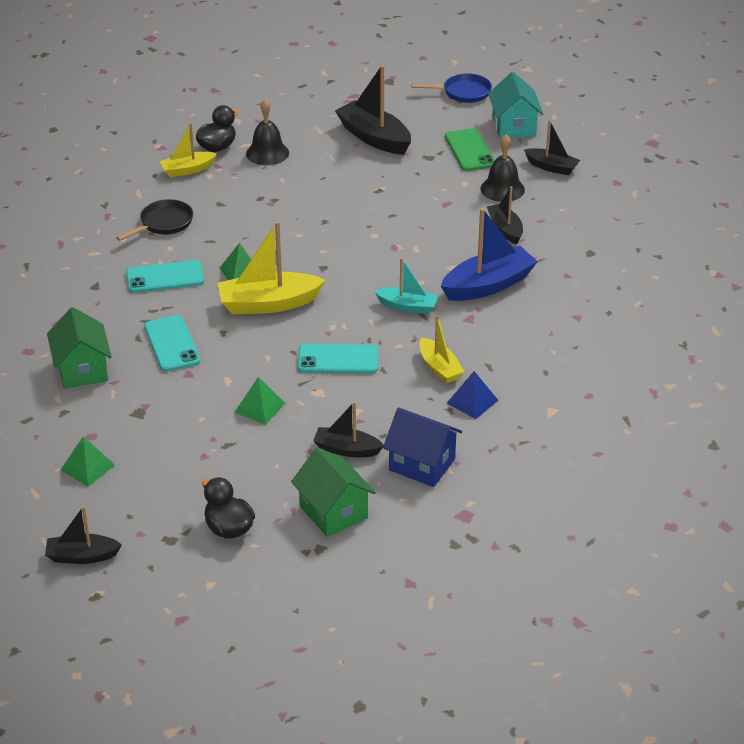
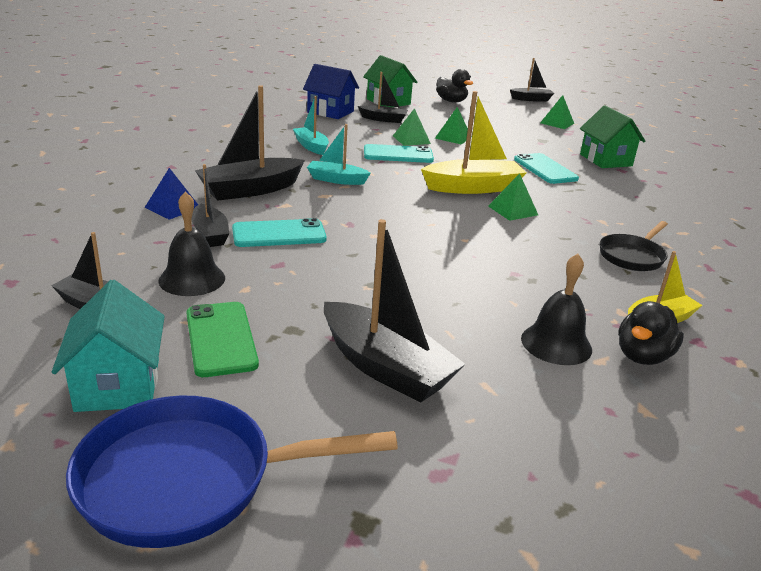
camera: 175 degrees right, 10 degrees down
(165, 277) = (589, 210): turquoise phone -> turquoise phone (279, 234)
(316, 396) = (411, 139): none -> green pyramid
(439, 368) = (311, 146): yellow boat -> turquoise boat
(463, 92) = (189, 479): blue pan -> blue pan, size x1.69
(472, 401) = (288, 131): blue pyramid -> blue pyramid (173, 207)
(488, 285) = (250, 190): blue boat -> black boat

